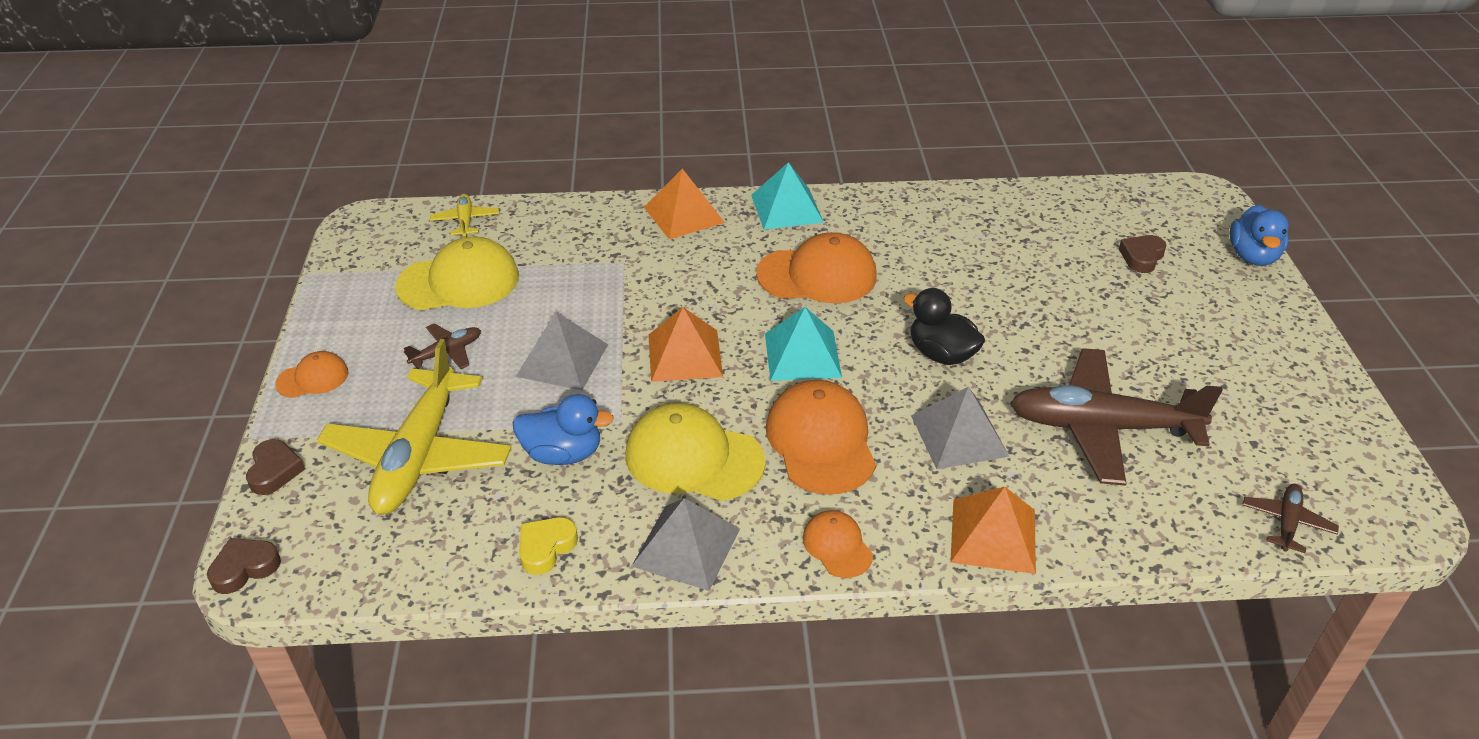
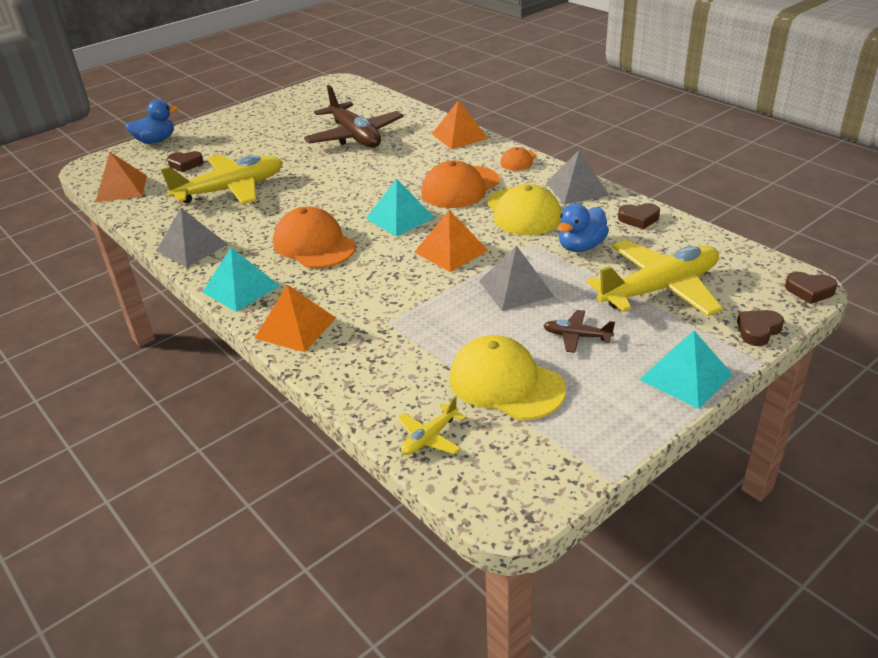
camera: 125 degrees left, 5 degrees down
(313, 378) = (685, 376): orange cap -> turquoise pyramid
(546, 548) = (639, 219): yellow heart -> brown heart
(563, 453) = (581, 247): blue duck -> blue duck turned 105 degrees counterclockwise
(941, 354) = (347, 184): black duck -> none
(959, 435) = (406, 161): grey pyramid -> grey pyramid (191, 247)
(1024, 267) = (231, 189): none -> yellow plane
(1110, 199) = (121, 188): none -> orange pyramid
(1286, 522) = (368, 96): brown plane -> none

